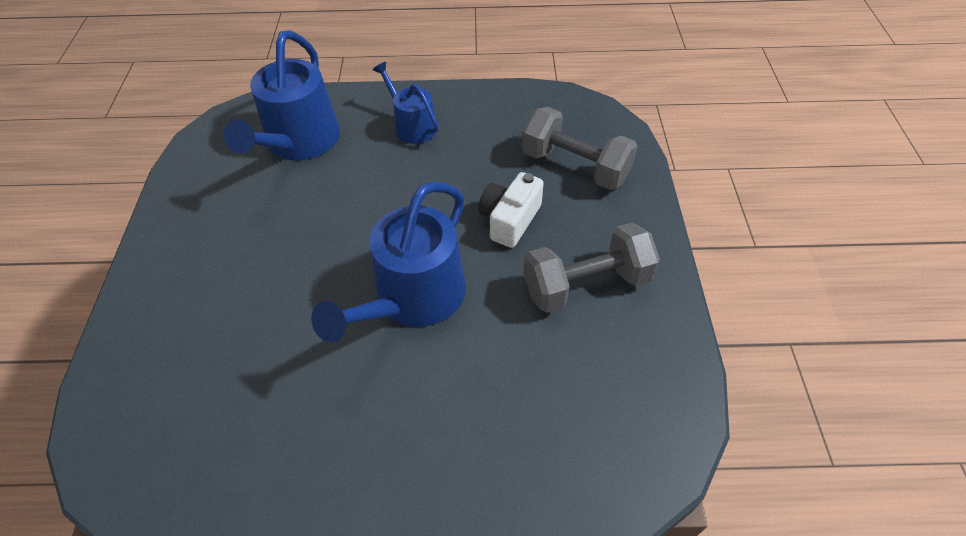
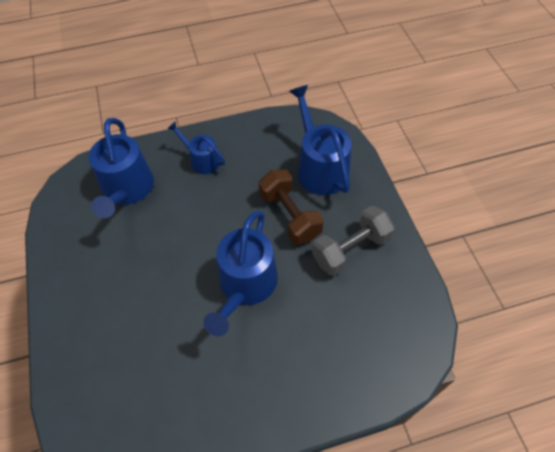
camera: 15 degrees left, 5 degrees up
(510, 220) = (289, 216): white camera -> brown dumbbell
(575, 166) = (320, 168): grey dumbbell -> blue watering can

